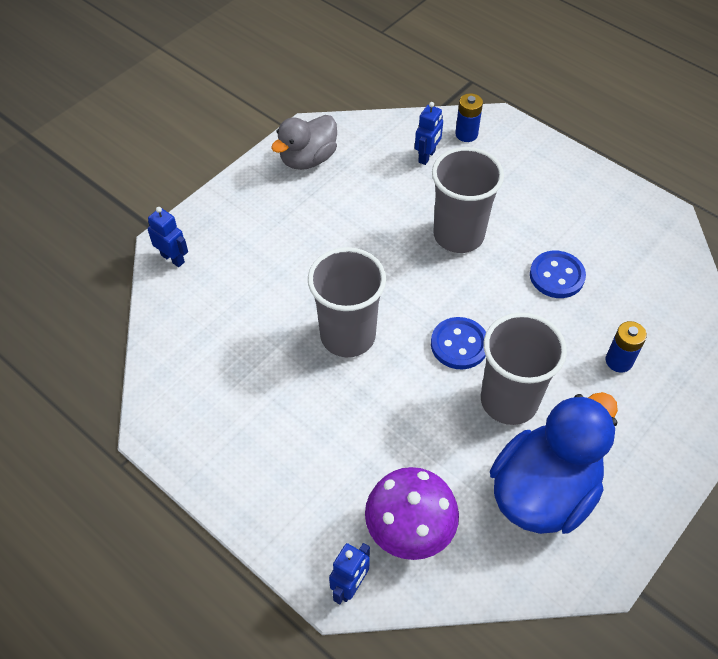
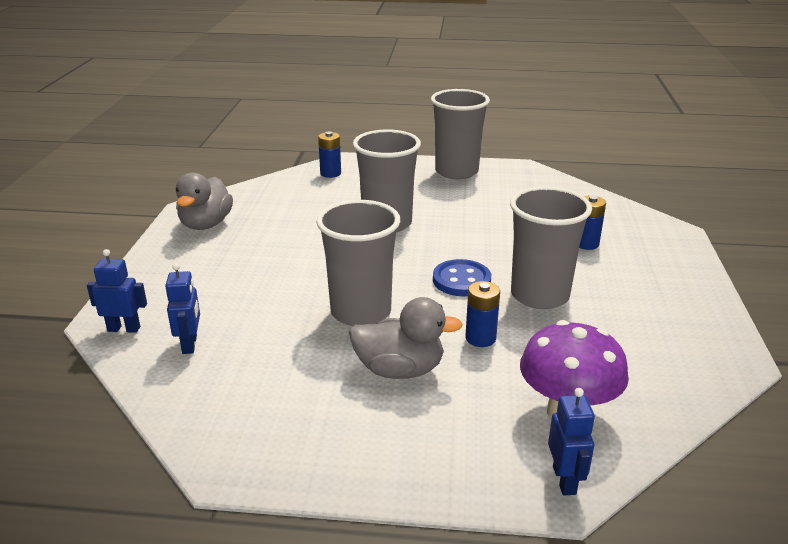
camera: 35 degrees left, 25 degrees down
(326, 415) = (400, 370): none -> grey duck
(414, 419) = (480, 338): none -> blue battery
(427, 156) = (312, 193): blue robot -> blue robot (190, 344)
(543, 491) = (632, 334): blue duck -> none
(556, 276) = (487, 218): blue button -> none
(591, 189) = (456, 172): none -> grey cup

